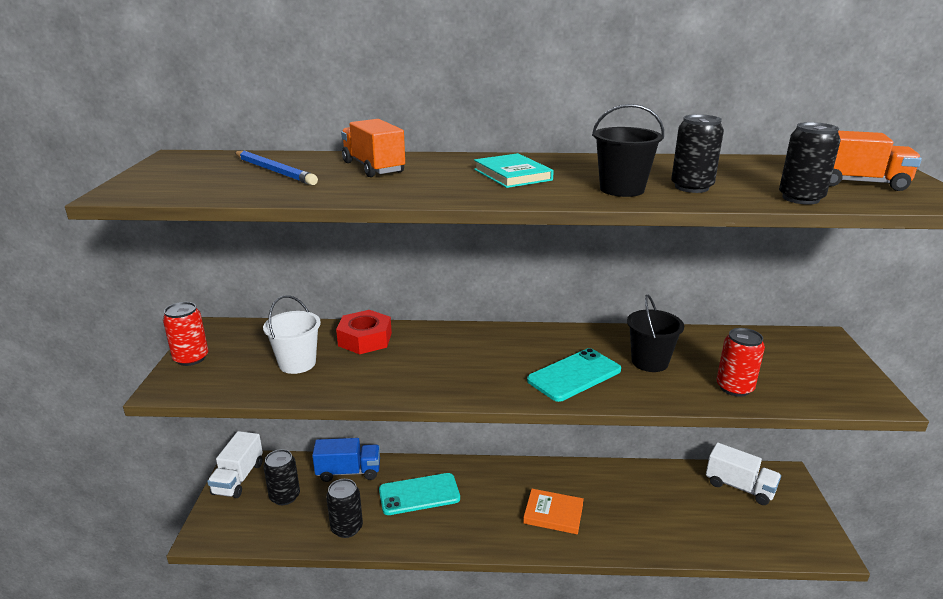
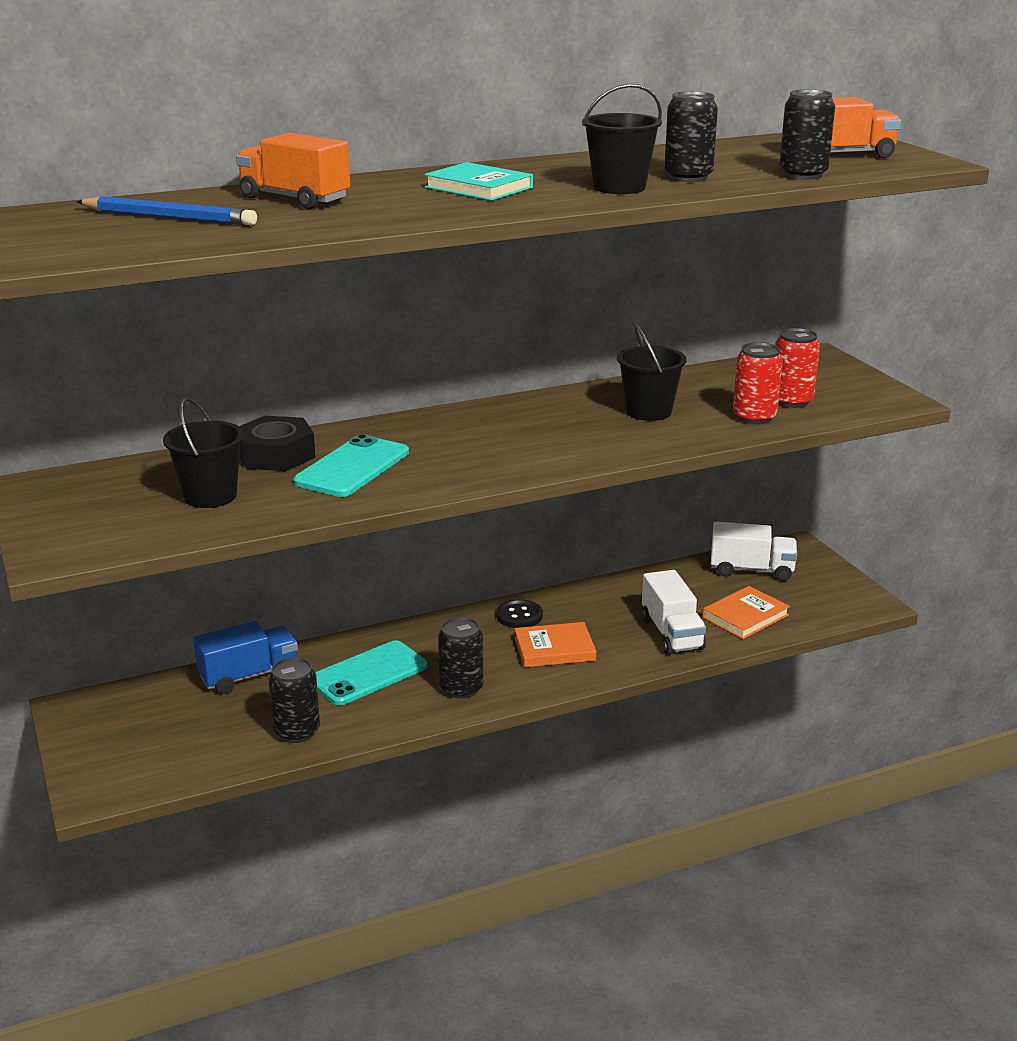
camera: 25 degrees left, 0 degrees up
(191, 358) = (45, 521): red can -> red can (791, 401)
(238, 478) = (86, 723): white truck -> white truck (671, 634)
(285, 496) = (177, 724): black can -> black can (461, 688)
(297, 363) = (210, 496): white bucket -> black bucket
(365, 339) = (276, 455): red nut -> black nut
(544, 476) = (519, 616): none -> black button
(574, 375) = (574, 439): turquoise phone -> turquoise phone (352, 467)
(714, 529) = (745, 616): none -> orange book

